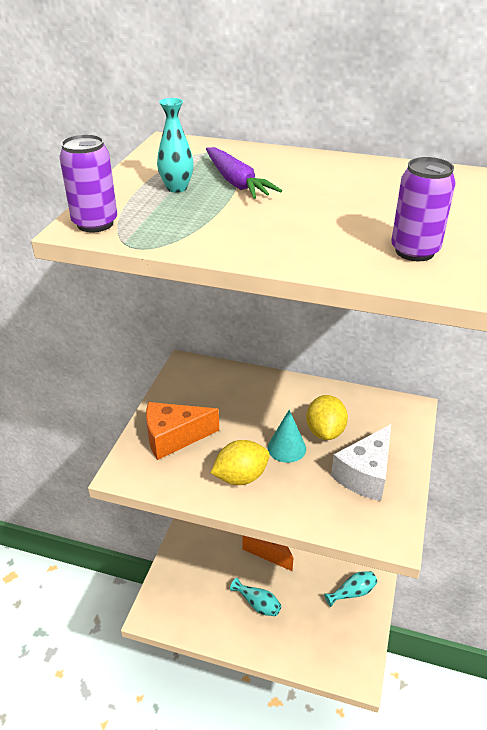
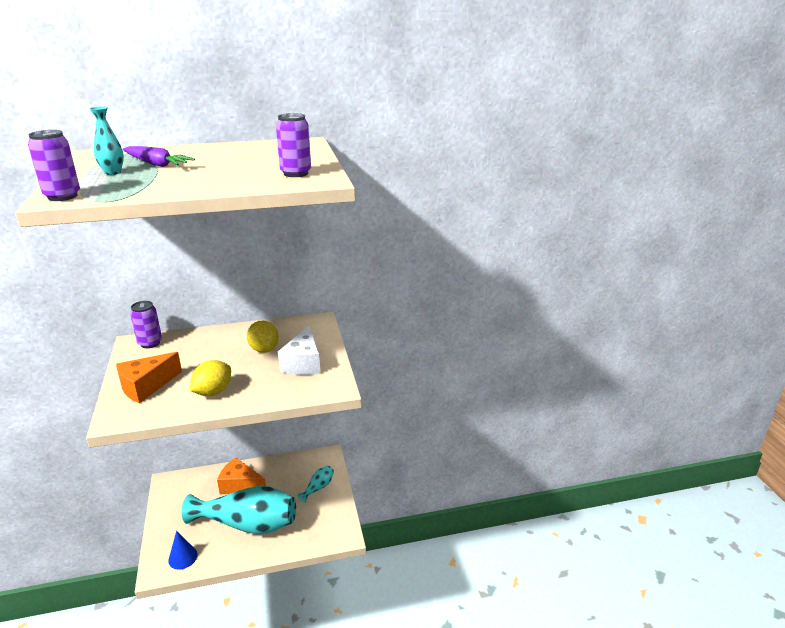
camera: 30 degrees left, 10 degrees down
(178, 612) = (183, 557): none -> blue cone
(202, 373) = (150, 343): none -> purple can
(258, 604) = (248, 524): turquoise vase -> turquoise vase, size x2.38
(286, 448) = (240, 366): turquoise cone -> none

